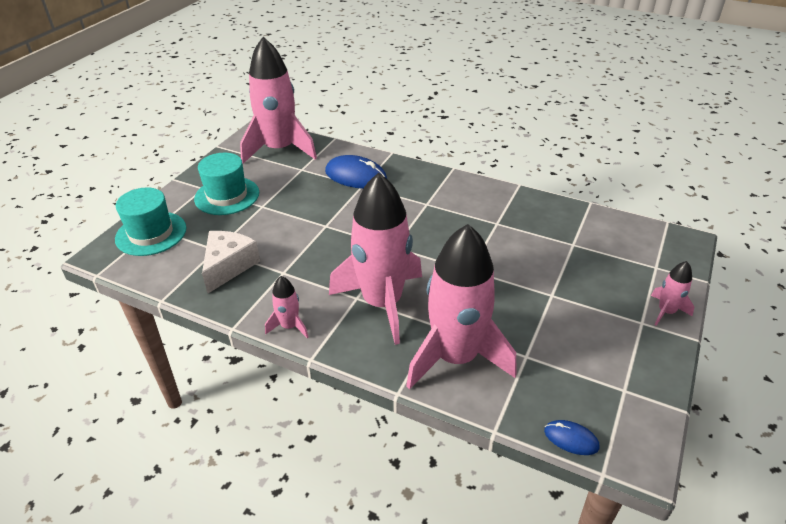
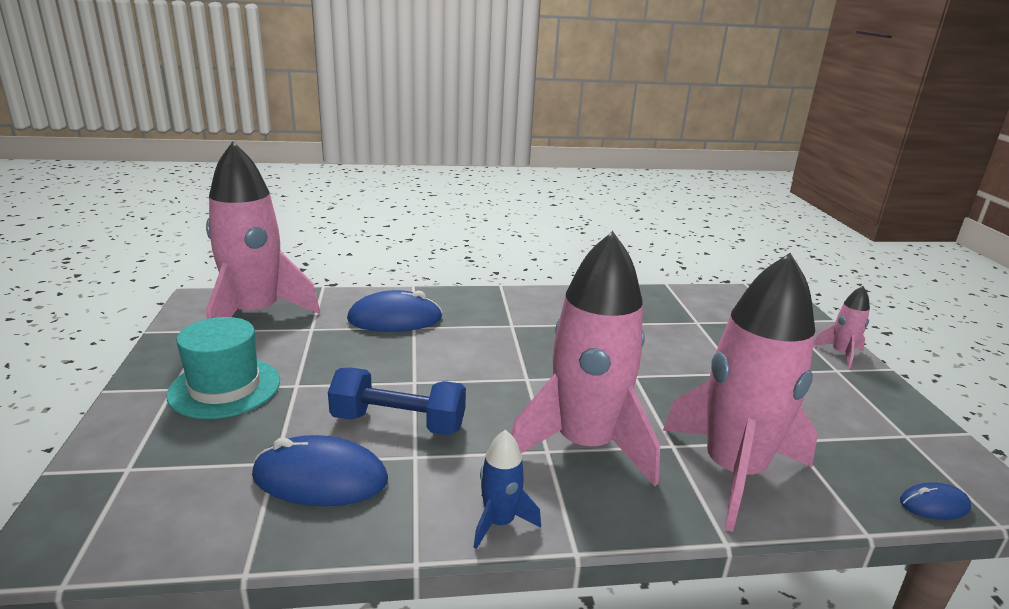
camera: 35 degrees left, 15 degrees down
(151, 233) = (128, 478): turquoise hat -> none
(228, 266) = (320, 478): white cheese -> blue mouse
(289, 326) = (499, 522): pink rocket -> blue rocket
(293, 249) = (398, 423): none -> blue dumbbell

